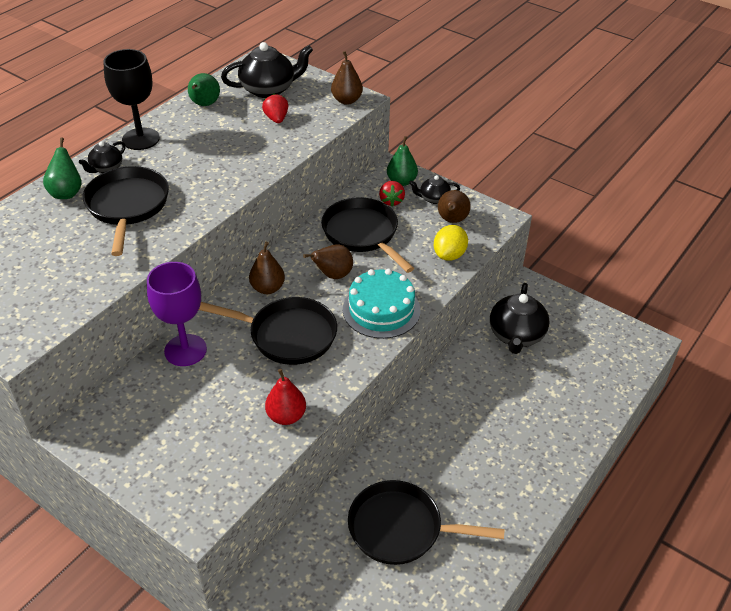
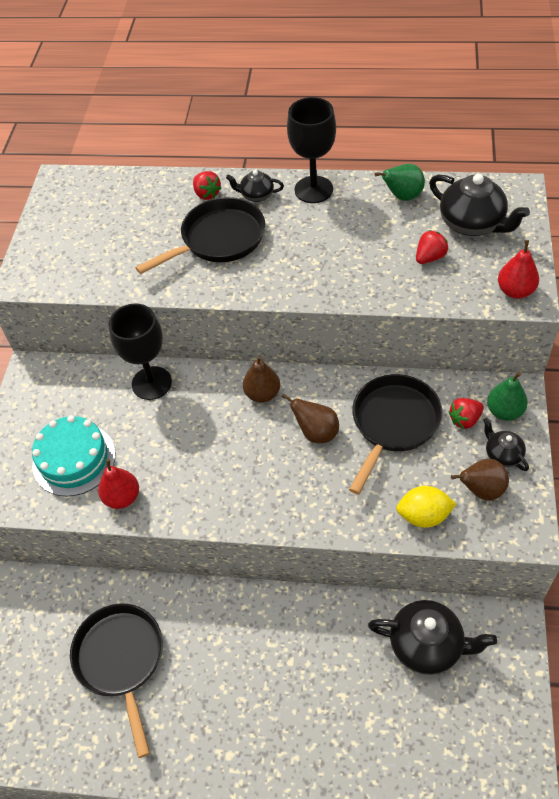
camera: 65 degrees right, 10 degrees up
(66, 193) = (207, 194): green pear -> red strawberry
(185, 350) = (151, 383): purple goblet -> black goblet
(287, 335) = (215, 443): black pan -> none
(347, 100) = (515, 291): brown pear -> red pear
(381, 310) = (298, 498): turquoise cake -> turquoise cake (74, 459)
(516, 335) = (427, 645): black teapot -> black teapot turned 150 degrees counterclockwise

